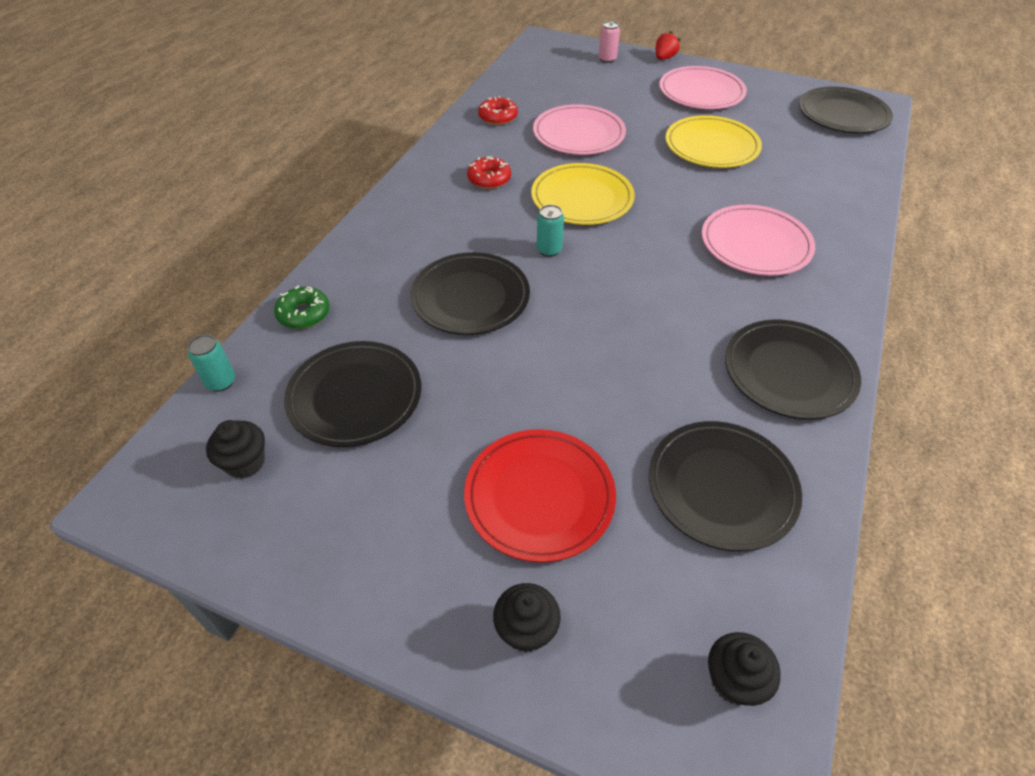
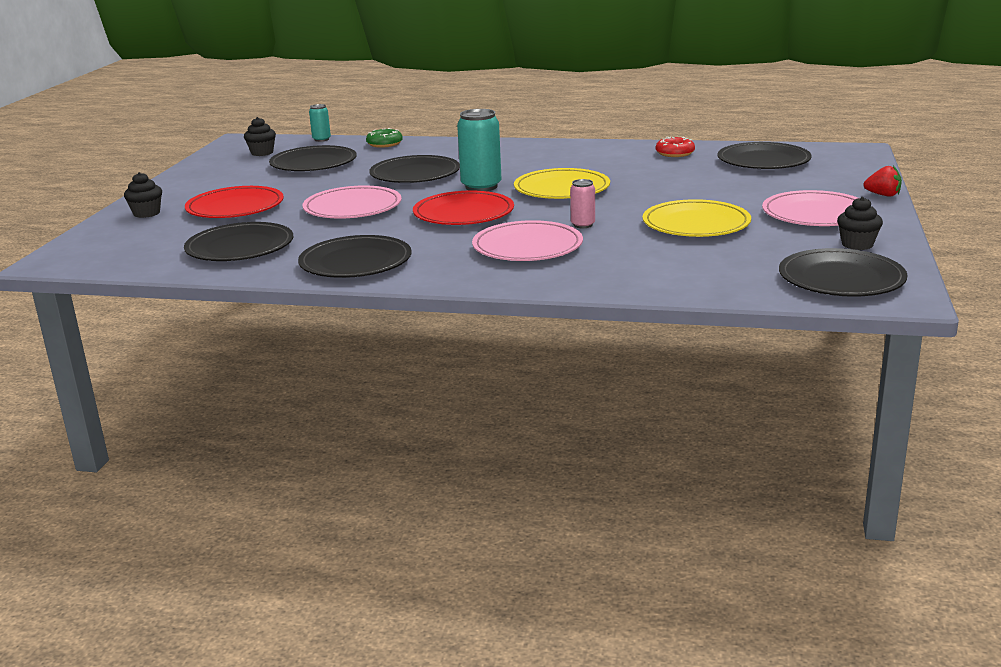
camera: 80 degrees right, 25 degrees down
(489, 179) = (570, 162): red donut -> none
(549, 82) = (763, 161): none -> black plate
(549, 250) = (481, 186): turquoise can -> turquoise can, size x1.87
(578, 134) = (670, 179): pink plate -> pink plate (352, 207)
(607, 59) = (845, 175): pink can -> pink can (583, 225)
(641, 274) = (463, 213): none -> red plate
(734, 680) = (103, 256): black cupcake -> black cupcake (857, 244)

